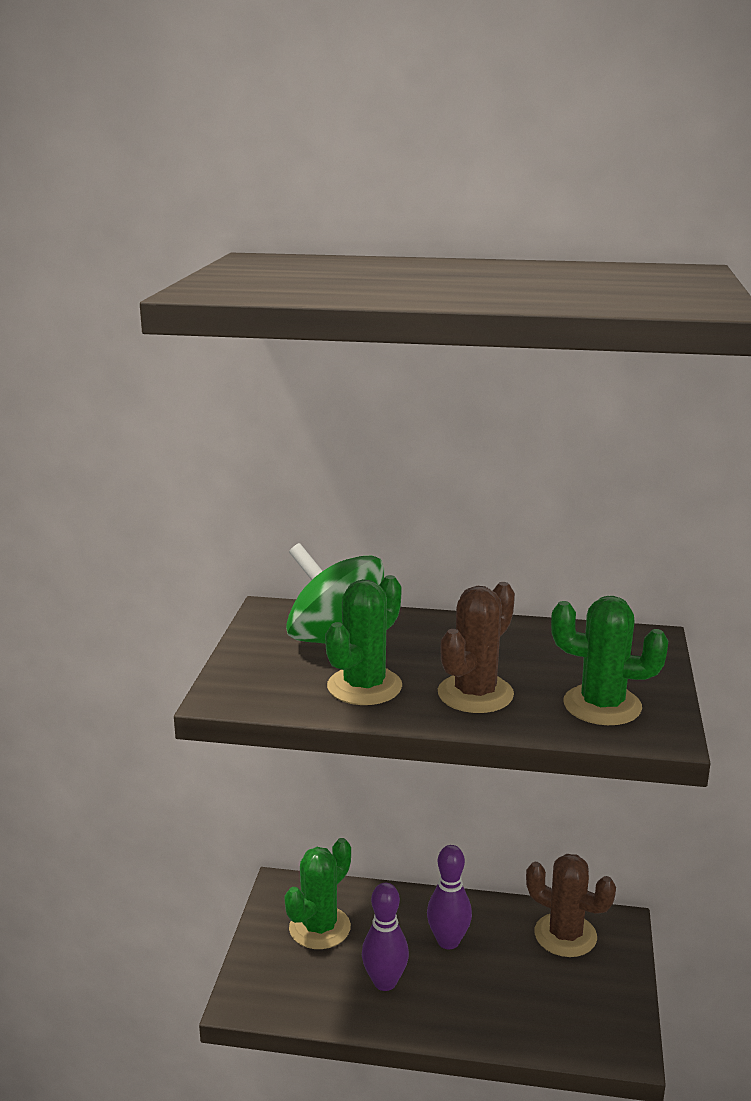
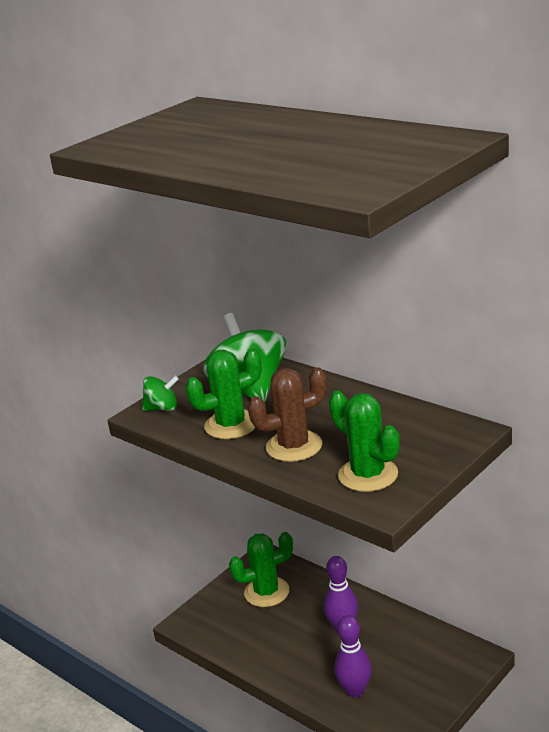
camera: 35 degrees right, 5 degrees up
(244, 686) = (162, 408): none -> green spinning top
(385, 982) = (279, 640): purple bowling pin -> purple bowling pin (355, 690)
(565, 935) = (429, 651): brown cactus -> none

